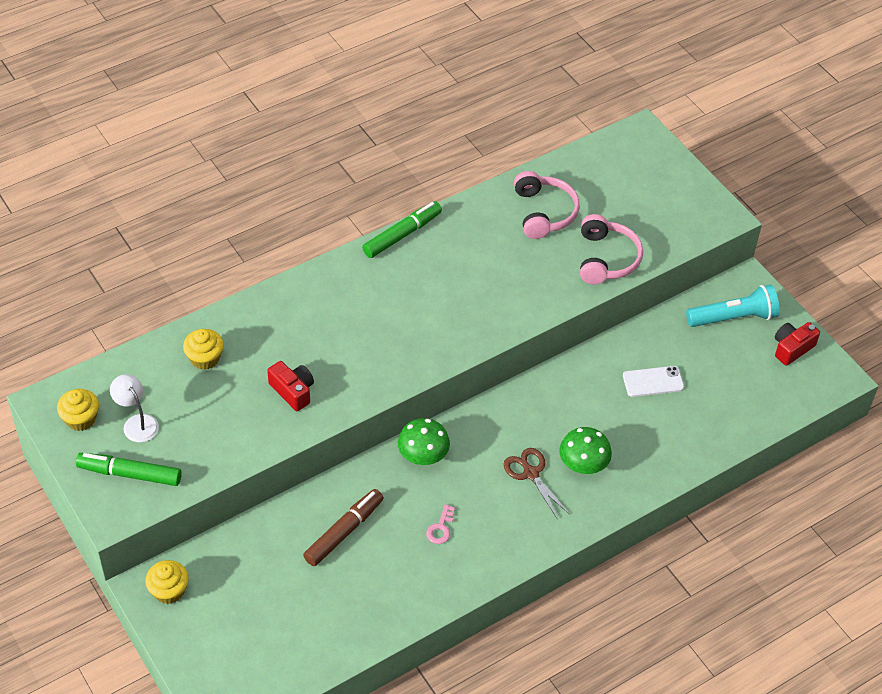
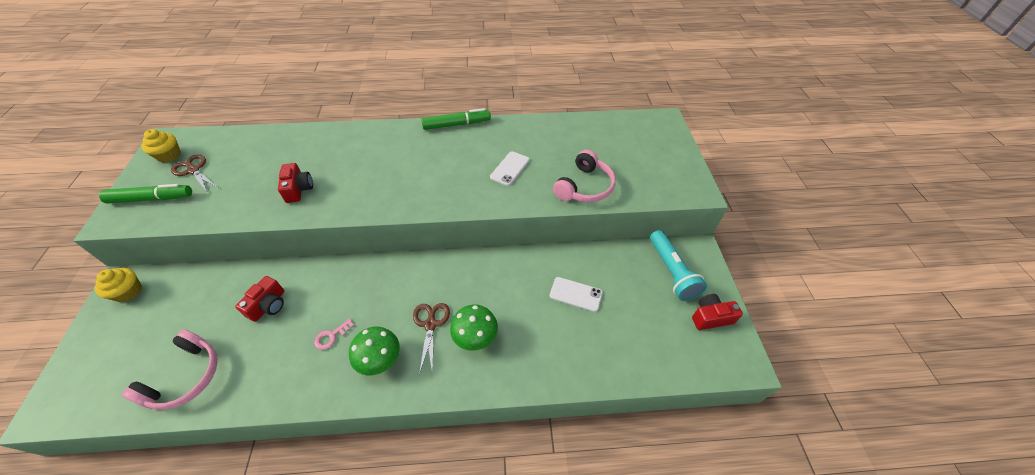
camera: 30 degrees right, 0 degrees up
(130, 474) = (151, 199): green marker -> green marker turned 135 degrees clockwise
(137, 423) = (193, 170): white lamp -> brown scissors
(205, 358) = (272, 149): yellow cupcake -> none
(344, 532) = (268, 305): brown marker -> red camera
(423, 455) = (369, 274): green mushroom -> green mushroom (379, 359)
(511, 269) = (510, 168): none -> white phone
(544, 212) = (560, 143): pink headphones -> pink headphones (185, 377)
(733, 317) = (671, 272): turquoise flashlight -> turquoise flashlight turned 60 degrees clockwise

